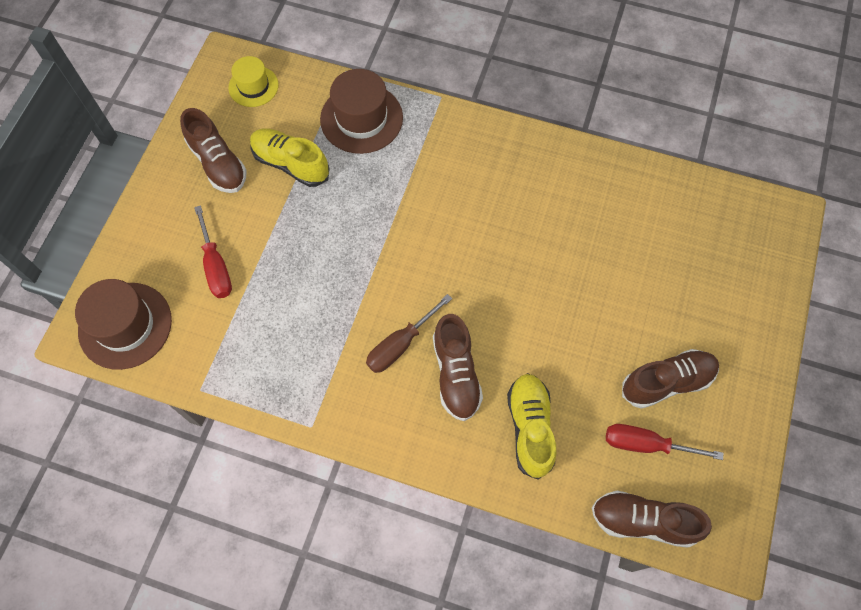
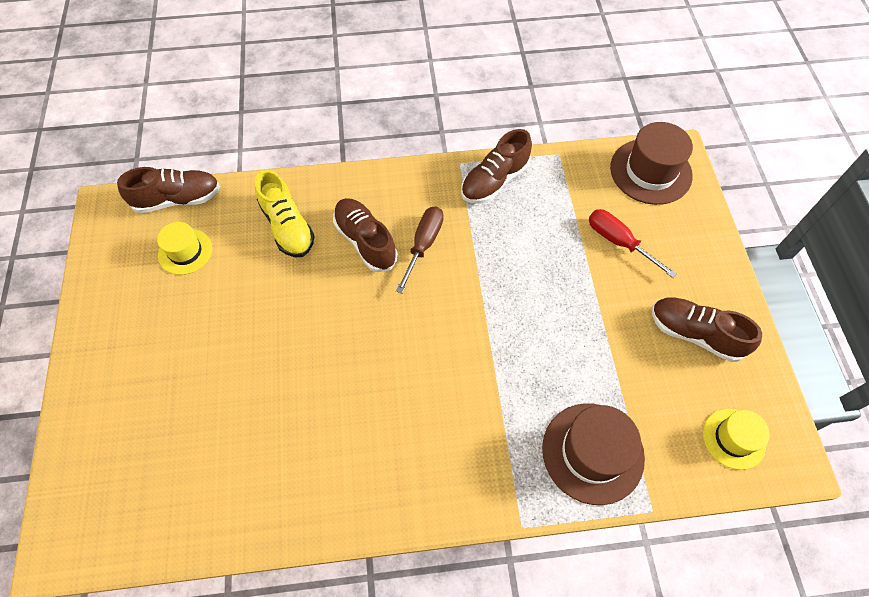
camera: 155 degrees right, 5 degrees down
(291, 164) = (627, 365): yellow shoe -> none
(646, 444) = (185, 251): red screwdriver -> yellow hat
(666, 382) = (176, 307): brown shoe -> brown shoe (494, 181)

